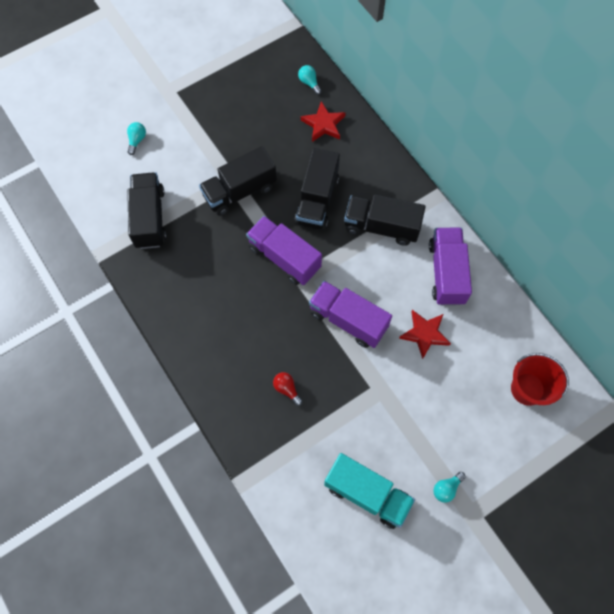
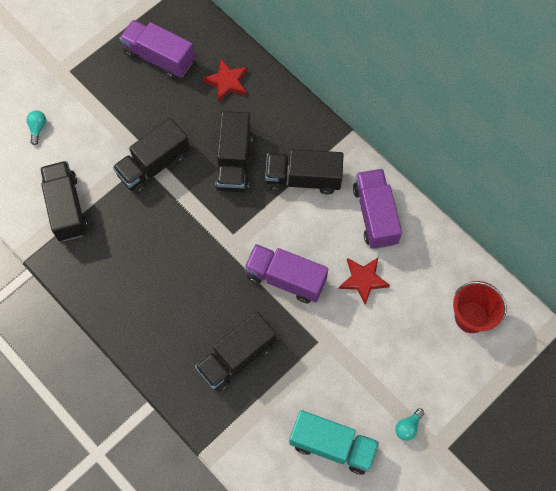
camera: 10 degrees left, 0 degrees up
(284, 257) = (211, 226): purple truck -> purple truck (159, 57)
(287, 389) = (236, 357): red light bulb -> black truck
(309, 83) = (205, 40): turquoise light bulb -> none

